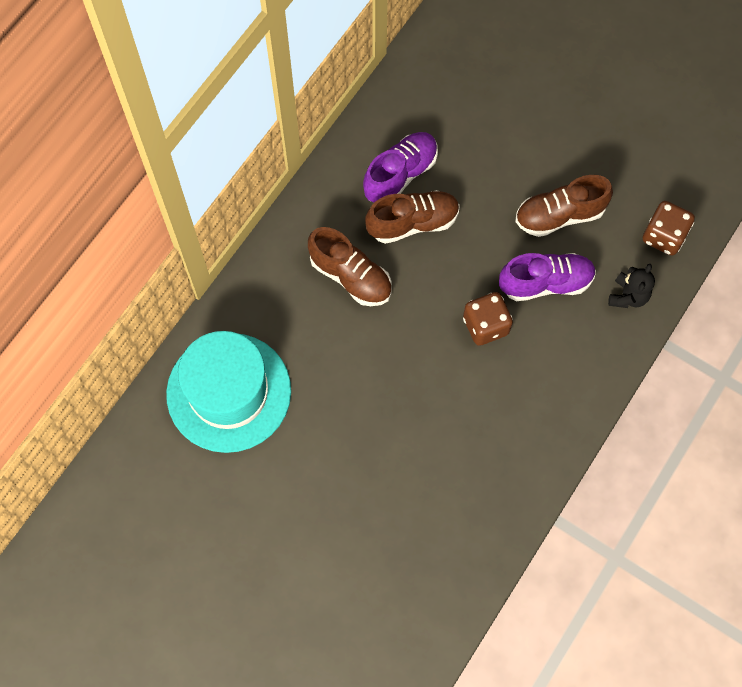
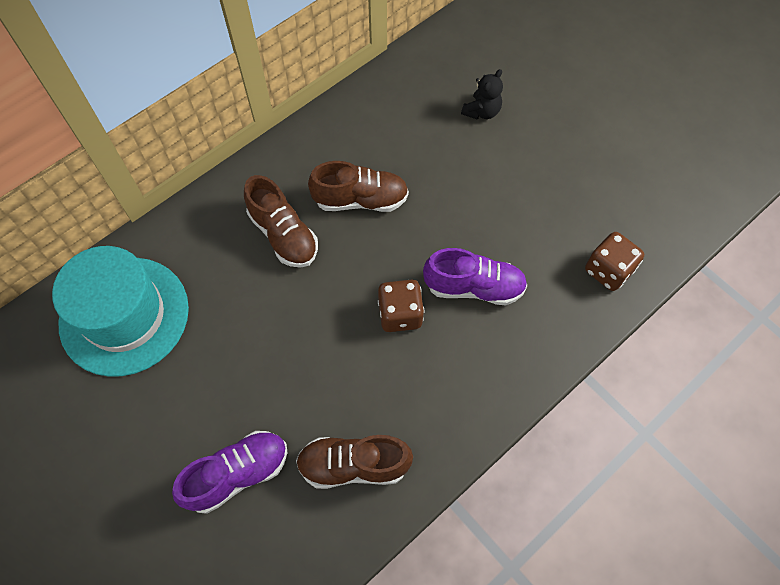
camera: 15 degrees right, 5 degrees down
(400, 174) = (364, 154): purple shoe -> purple shoe (238, 474)
(559, 215) = (507, 226): brown shoe -> brown shoe (353, 465)
(628, 296) = (555, 321): black teddy bear -> black teddy bear (482, 111)

